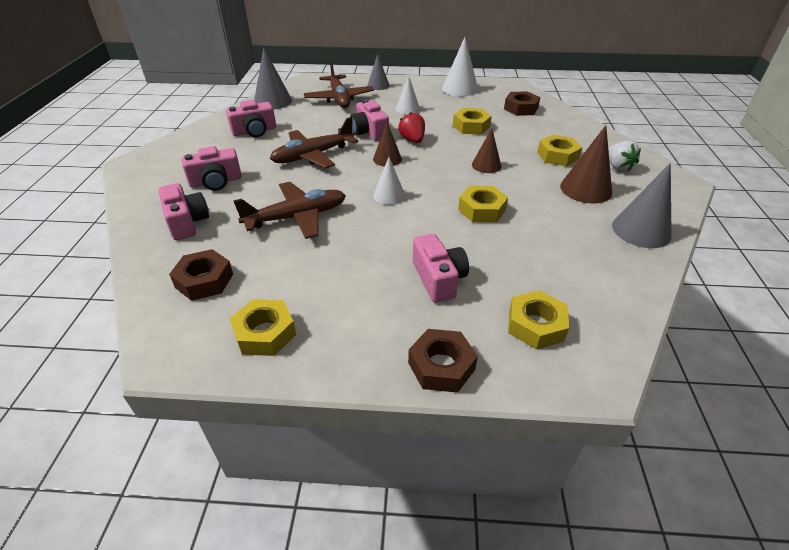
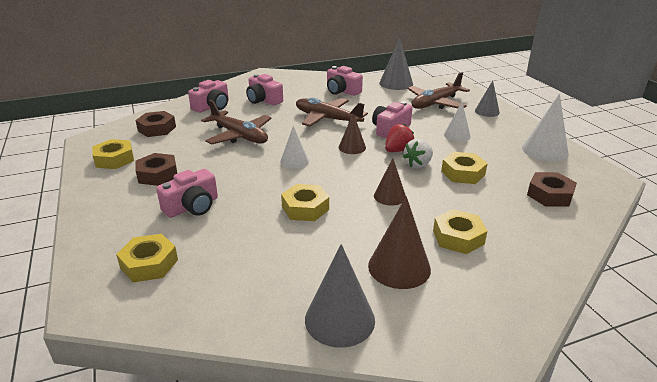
camera: 65 degrees right, 10 degrees down
(441, 366) = (95, 227): brown nut -> brown nut (157, 175)
(617, 167) = (479, 288): white strawberry -> white strawberry (418, 164)

